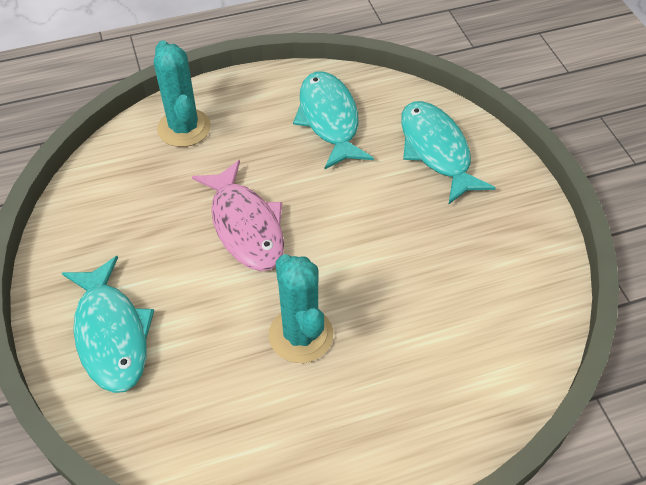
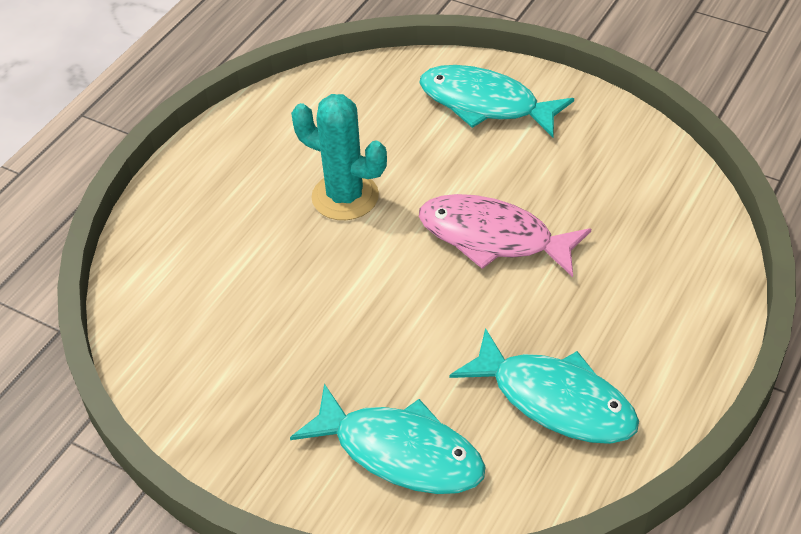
camera: 140 degrees right, 5 degrees down
(184, 128) = (678, 277): turquoise cactus -> none

